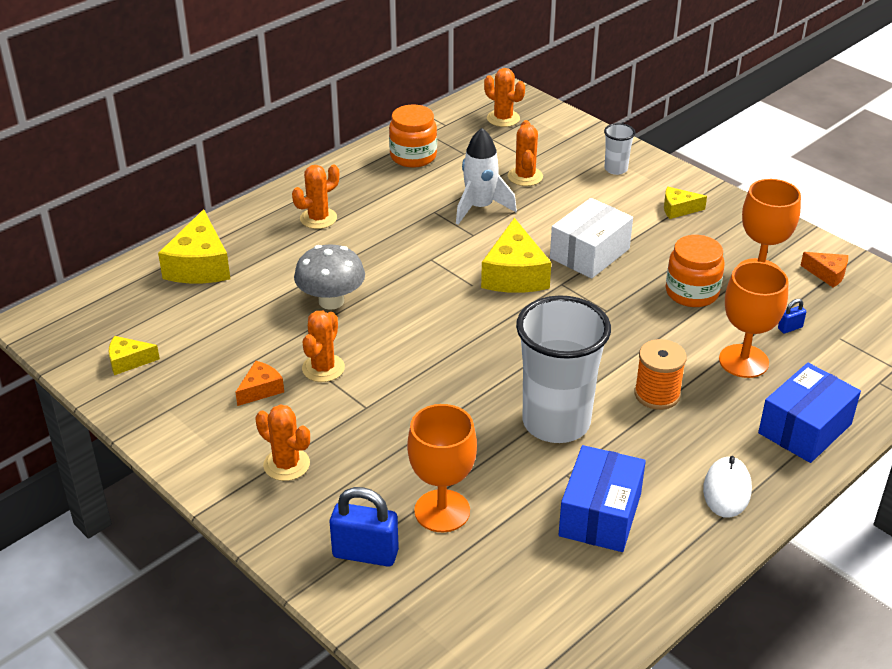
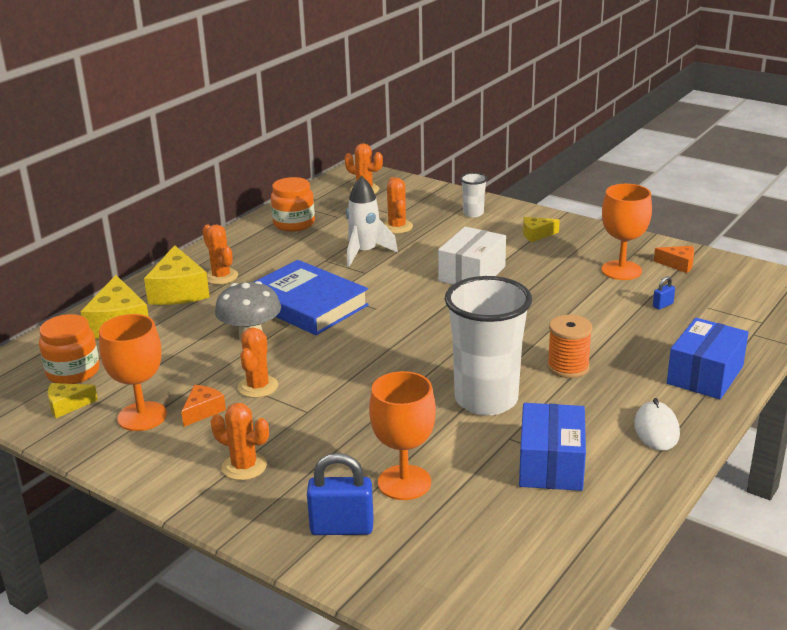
camera: 10 degrees left, 10 degrees down
(318, 218) = (221, 276): orange cactus -> orange cactus turned 75 degrees counterclockwise
(399, 269) = (306, 304): none -> blue book
(514, 274) = (411, 296): yellow cheese -> yellow cheese (178, 291)
(692, 292) = (570, 290): orange jar -> orange jar (73, 372)
(743, 361) = (633, 333): orange goblet -> orange goblet (142, 416)

